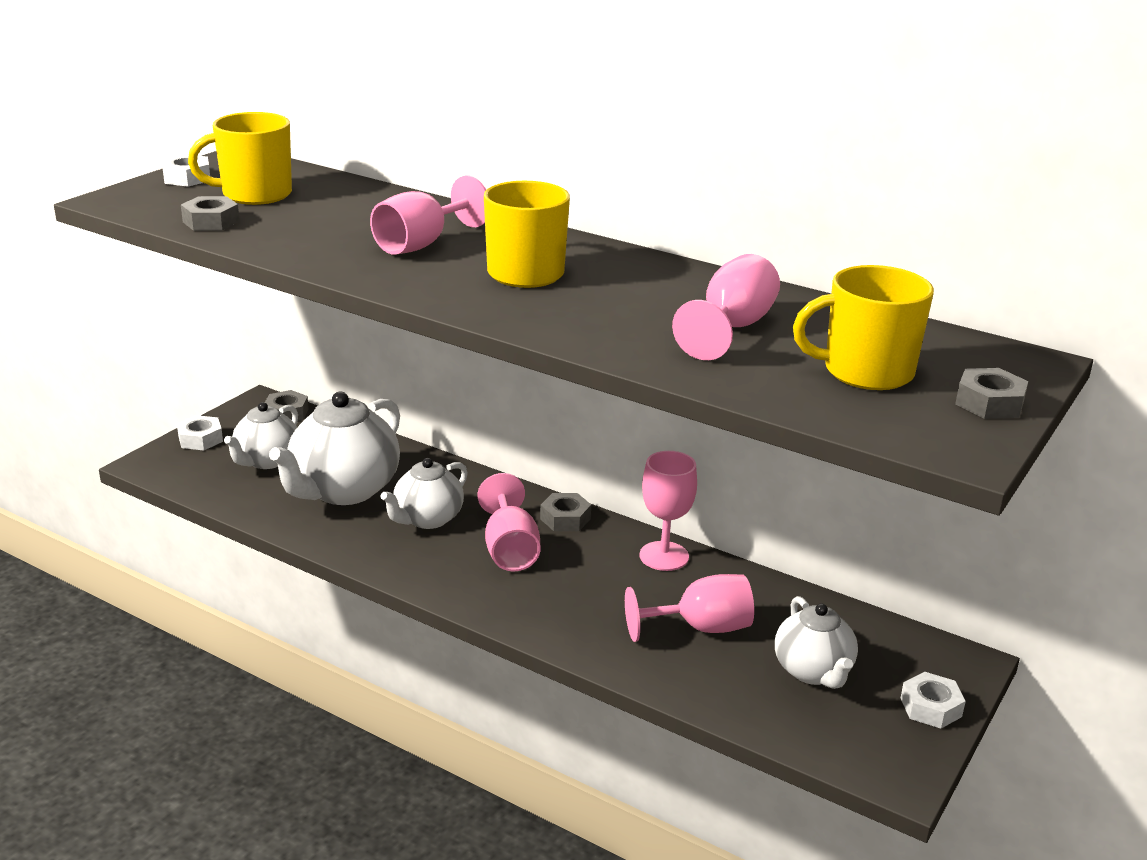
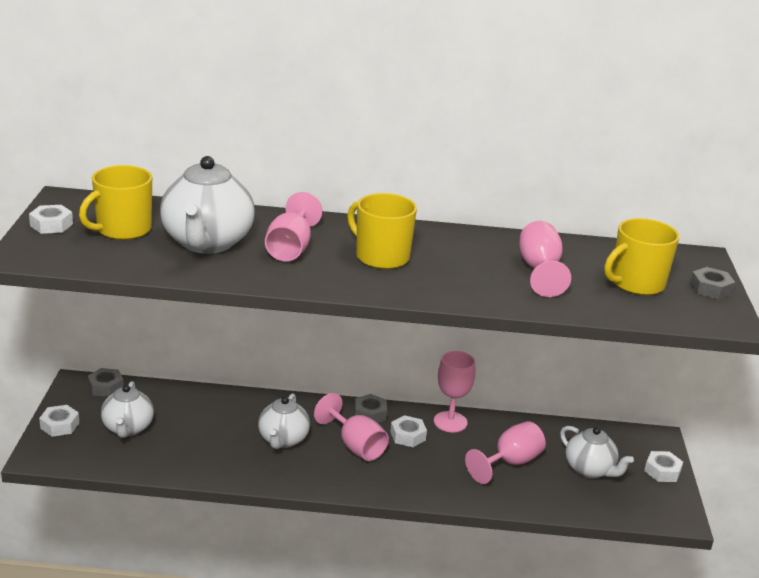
camera: 30 degrees left, 0 degrees up
(211, 222) = (122, 260): grey nut -> none
(343, 490) = (206, 435): white teapot -> white teapot (207, 243)
(589, 557) = (408, 436): none -> white nut

